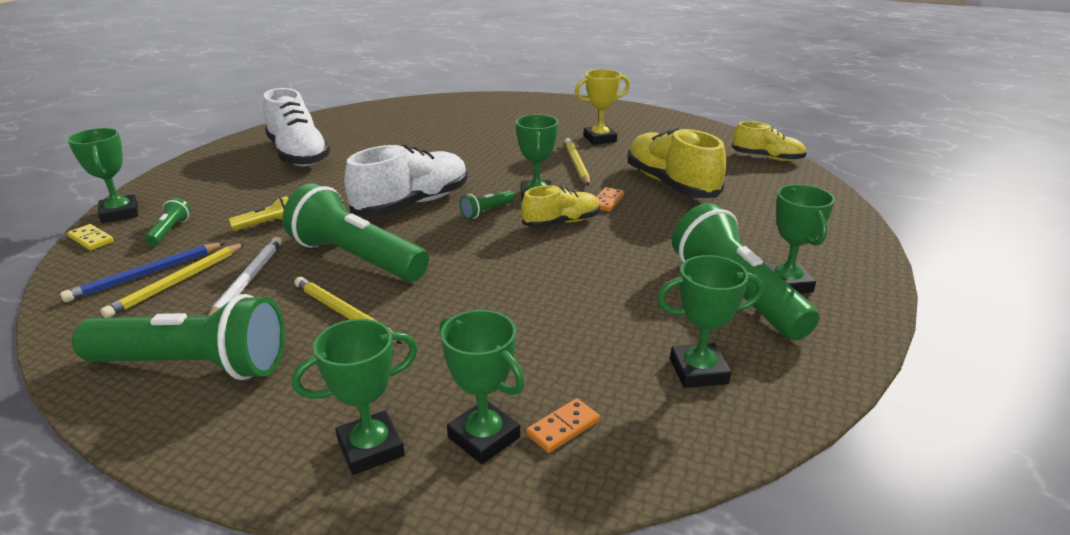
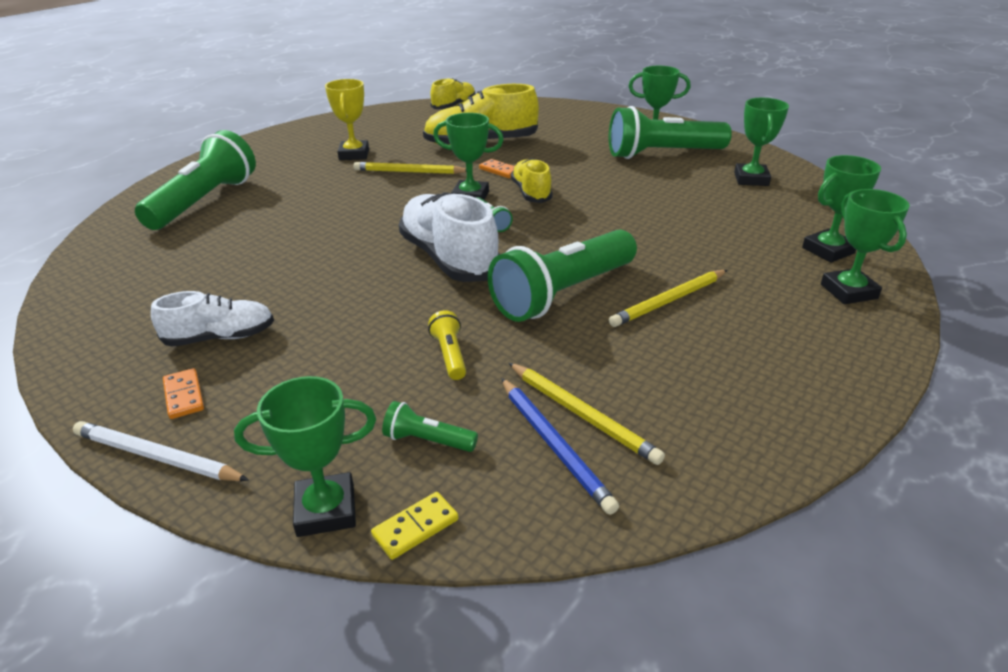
camera: 75 degrees left, 5 degrees up
(195, 365) = (753, 383): green flashlight -> green flashlight (204, 201)
(247, 281) = (593, 361): white pencil -> white pencil (158, 457)
(298, 155) = (220, 337): white shoe -> white shoe, size x0.60
(563, 428) = (813, 225): orange domino -> orange domino (184, 396)

